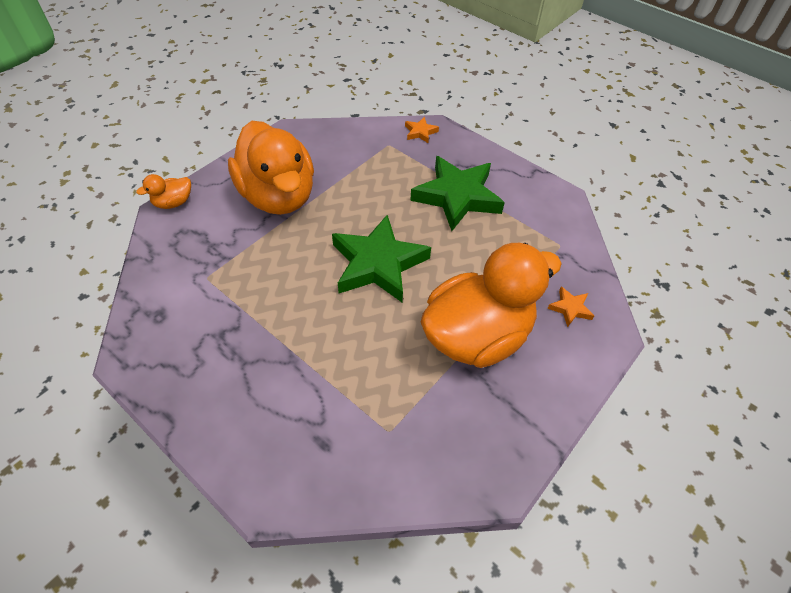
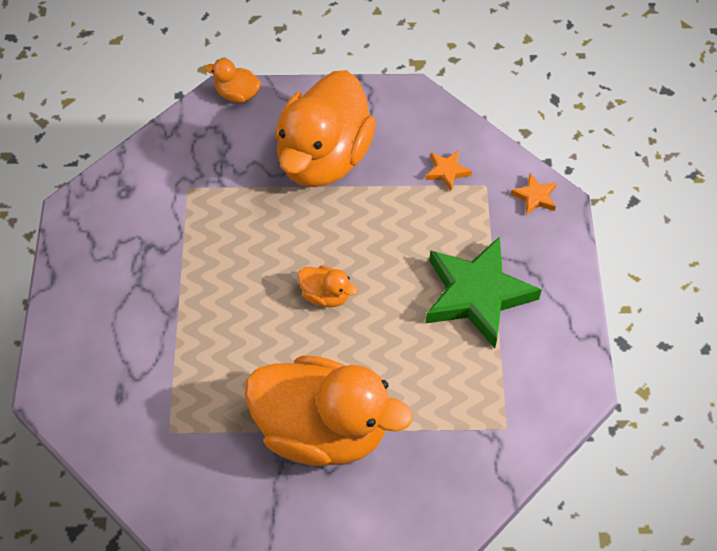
camera: 50 degrees right, 5 degrees up
(378, 264) = (325, 295): green star -> orange duck
(570, 308) = (430, 486): orange star -> orange star (447, 171)

